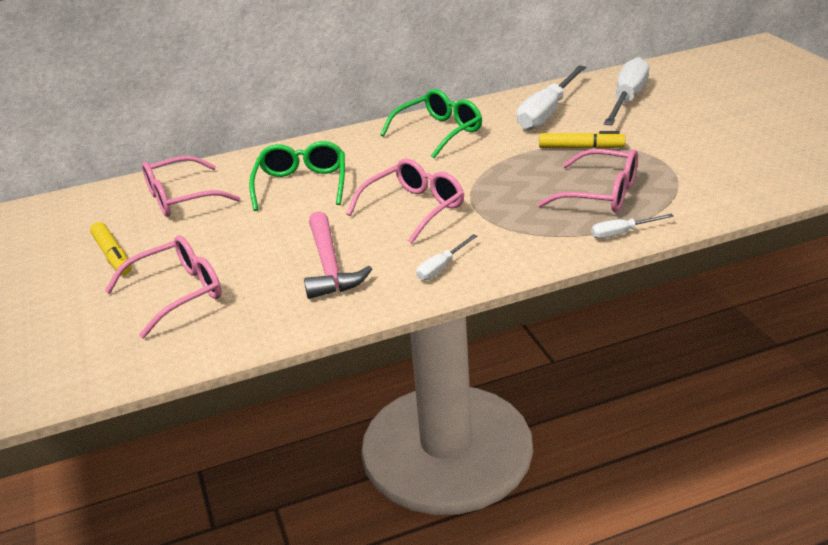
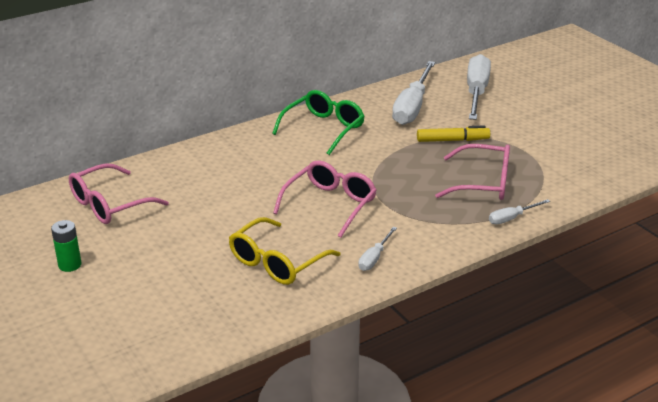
camera: 15 degrees left, 0 degrees up
(113, 255) = (70, 265): yellow marker -> green battery
(178, 293) = (150, 297): pink glasses -> none
(301, 185) = (218, 186): green glasses -> none
(329, 266) = (277, 262): pink hammer -> yellow glasses

